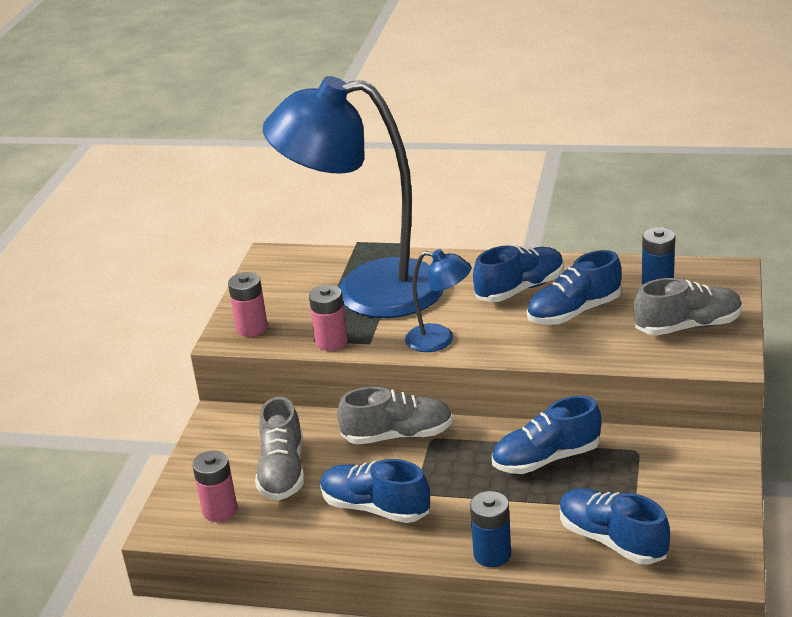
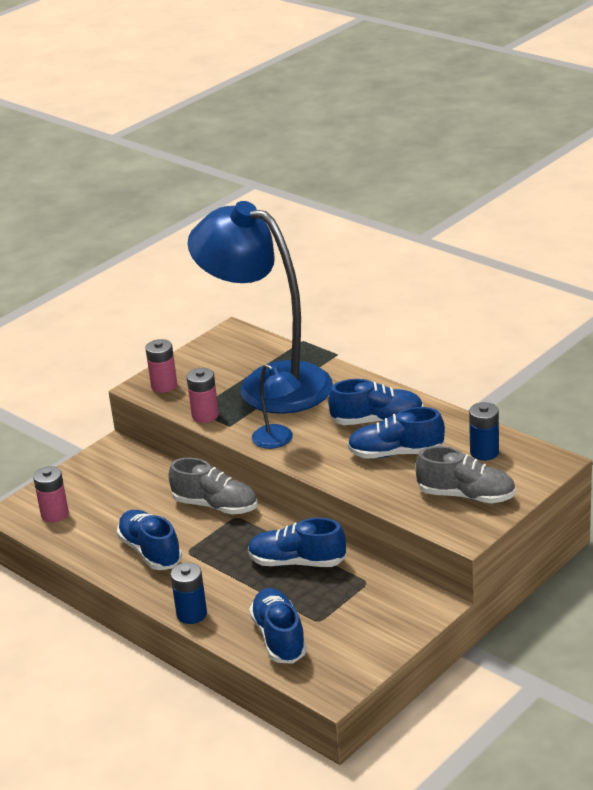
camera: 30 degrees right, 0 degrees up
(282, 472) = (117, 502): grey shoe -> none

